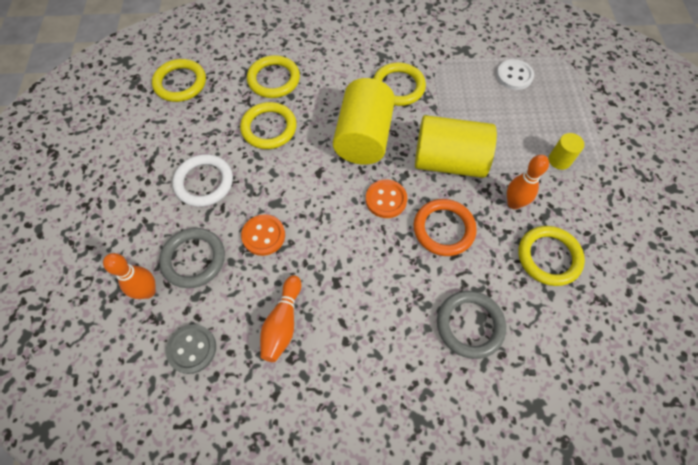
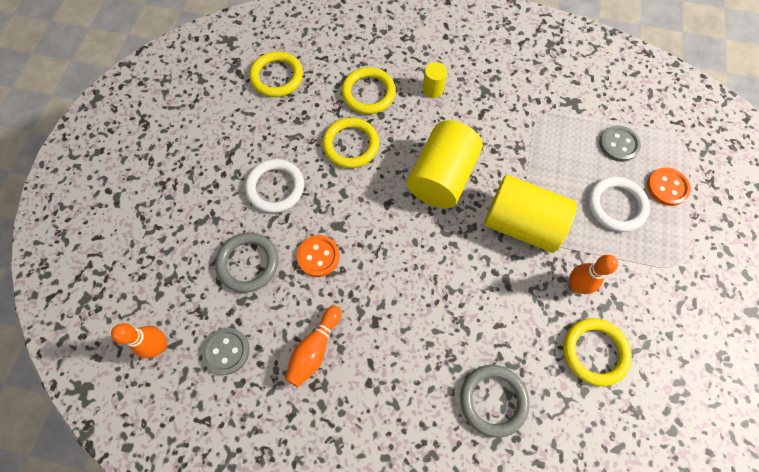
camera: 15 degrees right, 5 degrees up
(148, 291) = (200, 284): orange bowling pin -> orange bowling pin (160, 346)
(386, 200) = (446, 249): orange button -> orange button (667, 187)
(398, 87) = (492, 129): yellow ring -> none
(443, 229) = (495, 294): orange ring -> none
(514, 76) = (618, 144): white button -> grey button
(528, 127) = (616, 205): none -> white ring
(559, 160) = (638, 250): yellow cylinder -> yellow cylinder (433, 89)

